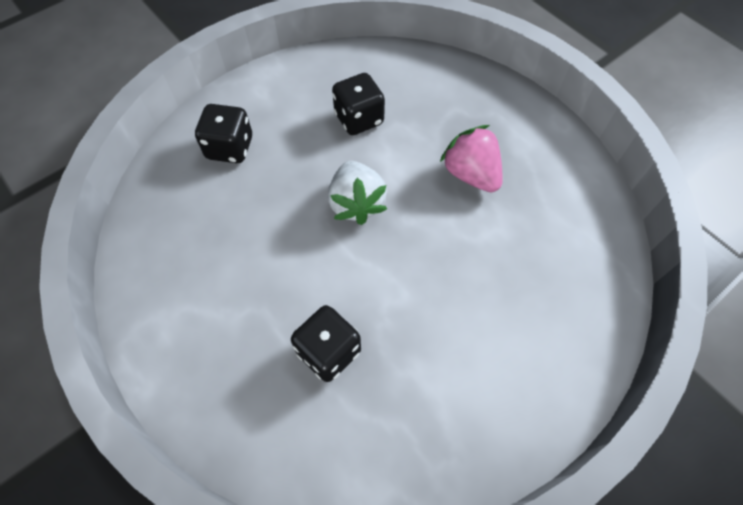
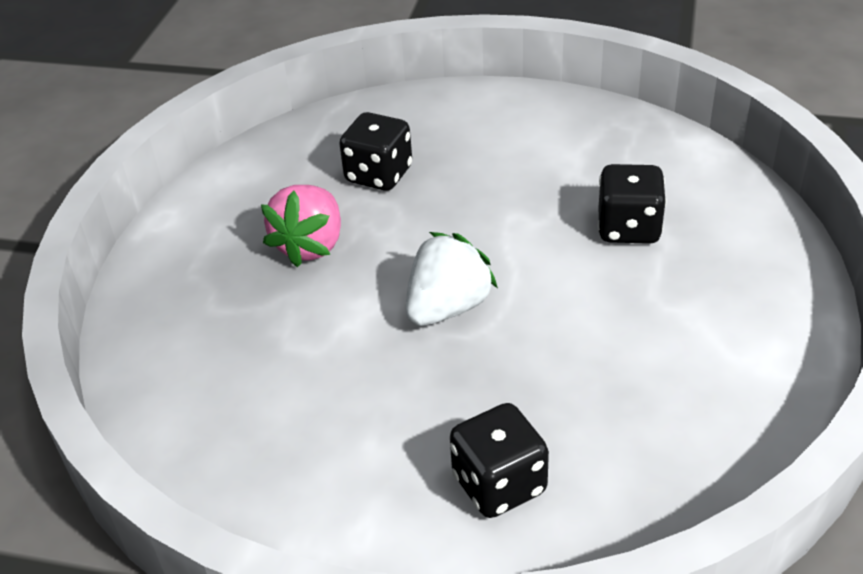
camera: 125 degrees left, 20 degrees down
(359, 119) = (314, 384): black dice -> black dice (379, 175)

